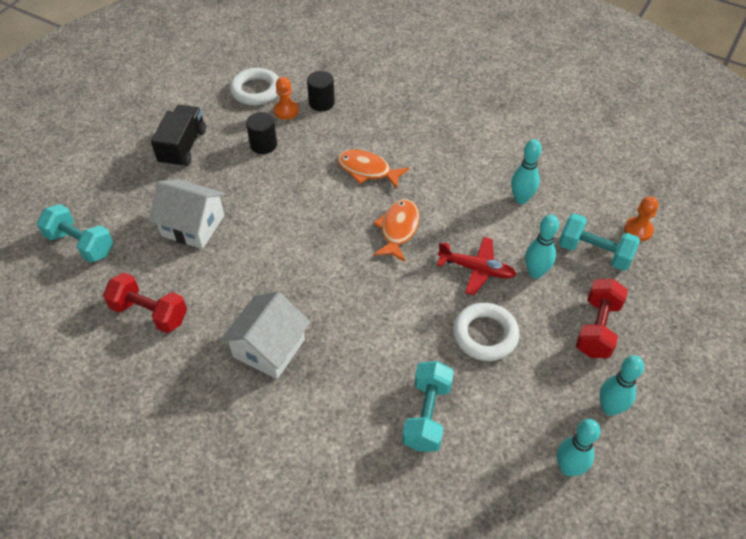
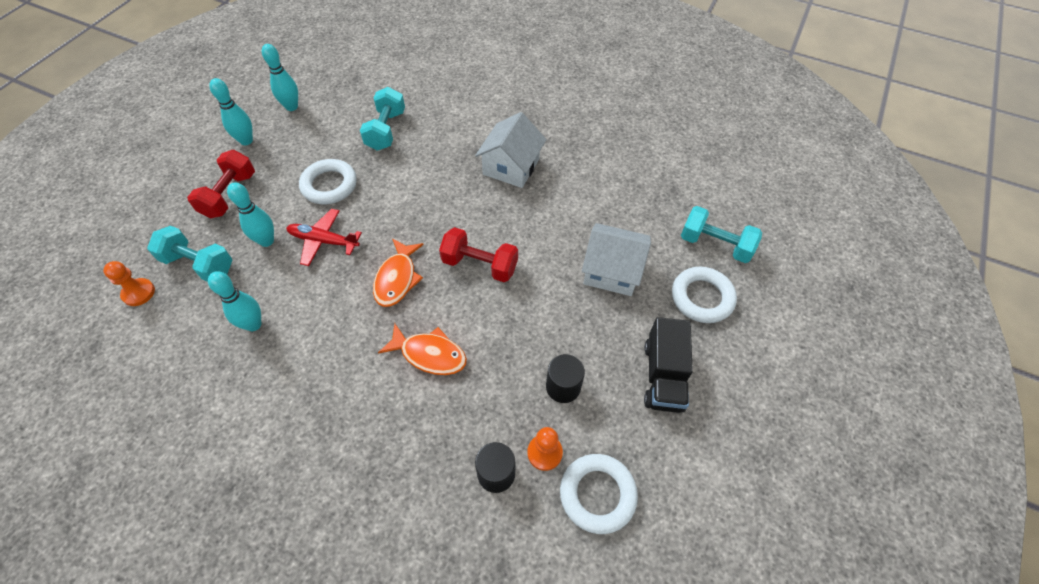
camera: 175 degrees right, 5 degrees up
(121, 199) = (702, 297): none -> white ring
(149, 313) = (620, 187): red dumbbell -> red dumbbell (480, 265)

